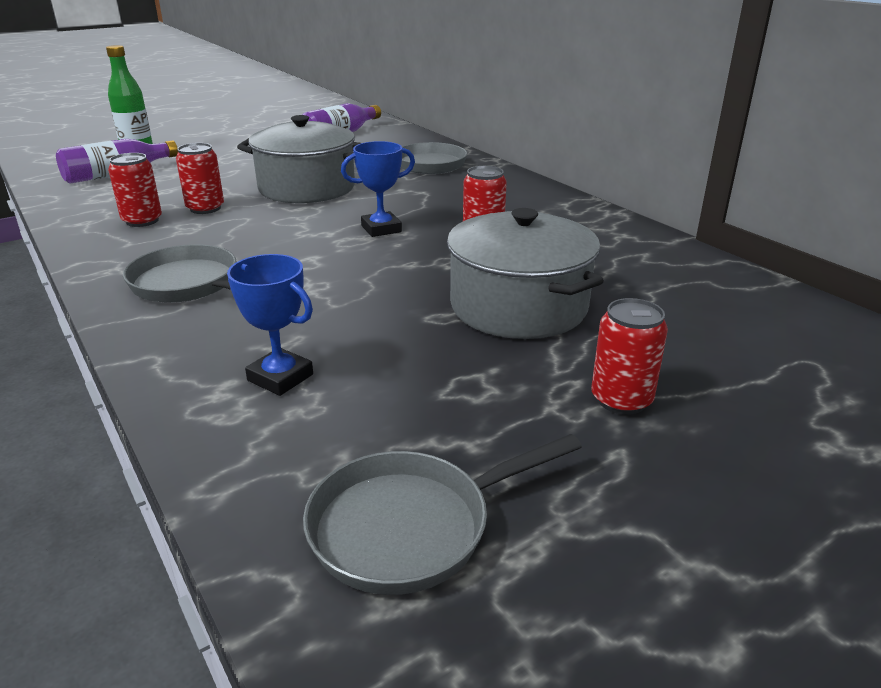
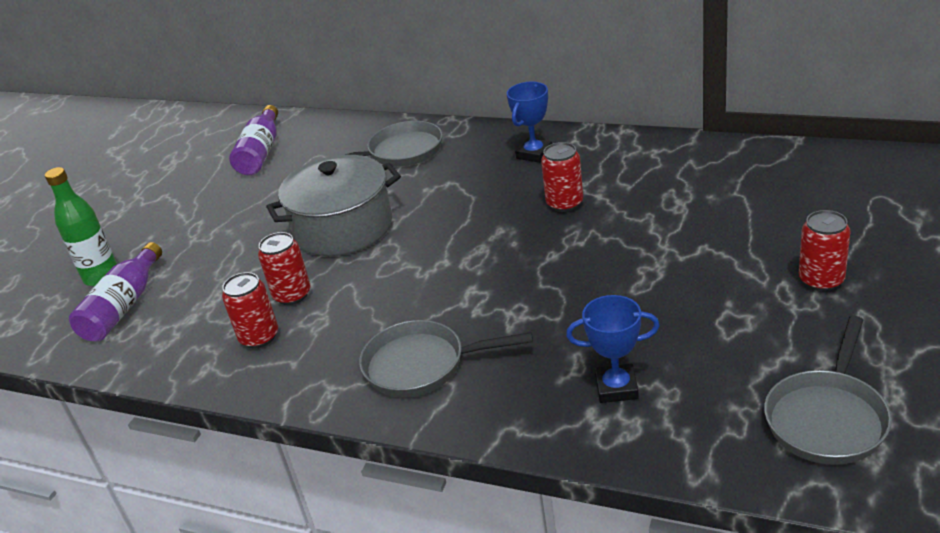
camera: 30 degrees left, 5 degrees up
(381, 229) = (478, 236): blue trophy -> blue trophy (534, 154)
(518, 306) = (676, 249): grey pot -> none

